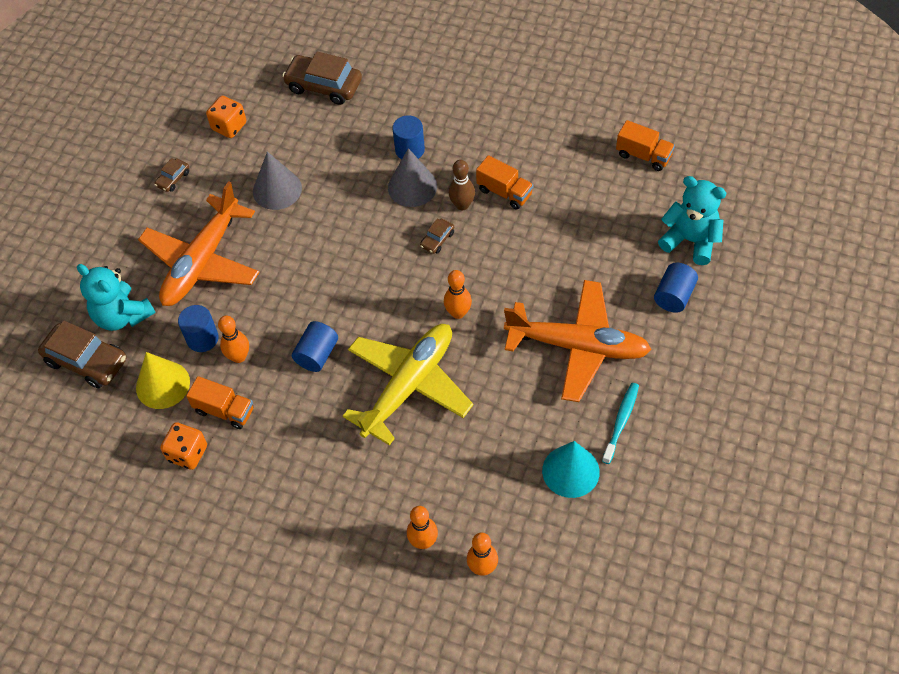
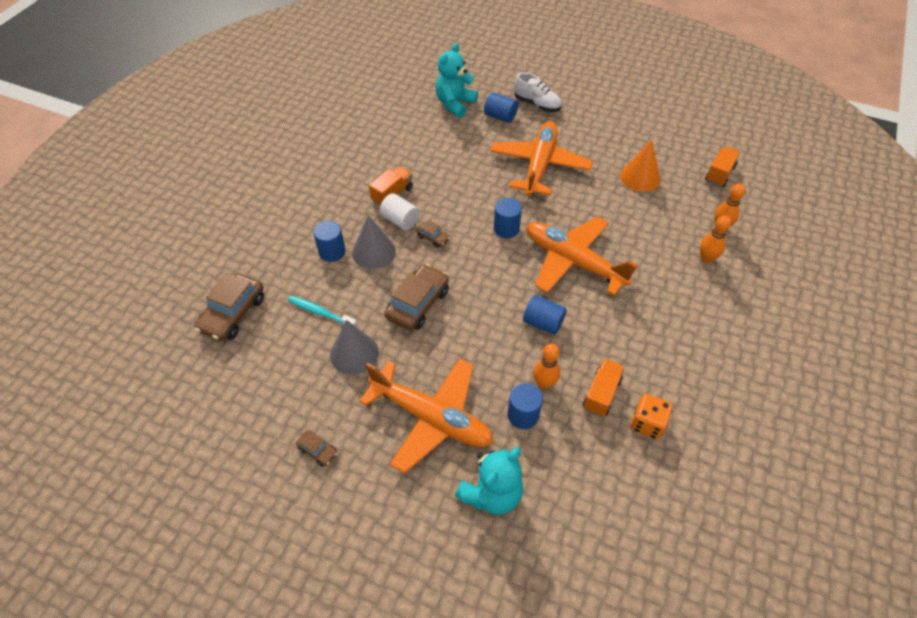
camera: 90 degrees left, 5 degrees down
(86, 361) = (546, 527): brown car -> brown car (418, 303)
(163, 384) = (574, 449): yellow cone -> none
(229, 126) = (259, 397): orange dice -> none
(409, 385) = (573, 261): yellow plane -> orange plane
(458, 313) = (506, 229): orange bowling pin -> blue cylinder
(462, 205) = (400, 220): brown bowling pin -> white cylinder
(570, 471) = (640, 177): turquoise cone -> orange cone
(621, 422) = (600, 150): turquoise toothbrush -> turquoise toothbrush (320, 312)
(643, 155) = (374, 118): orange truck -> orange truck (719, 174)
(711, 340) = (537, 104): none -> white shoe

